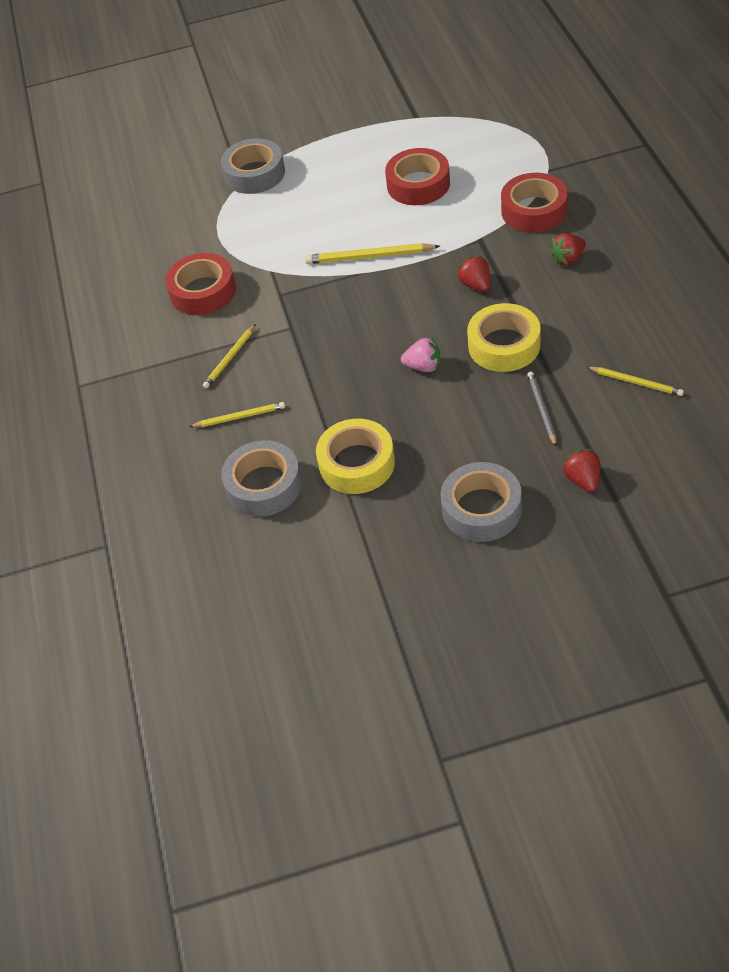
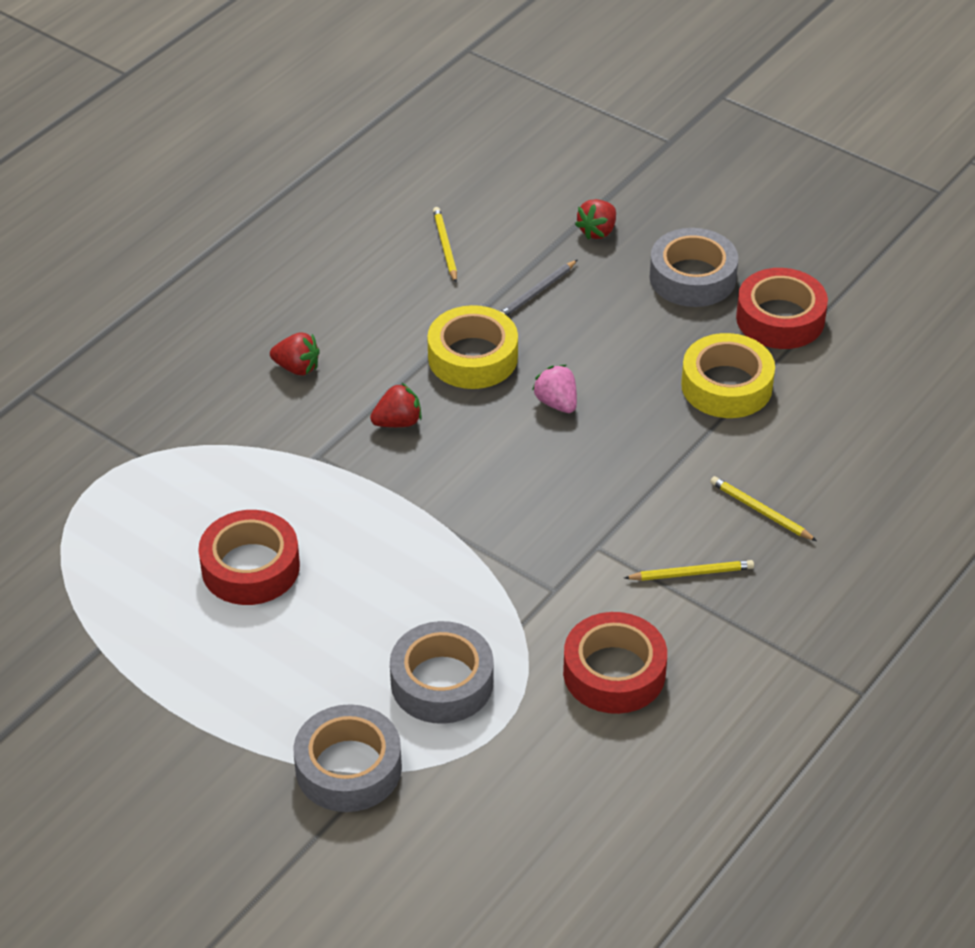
camera: 135 degrees left, 5 degrees down
(263, 485) = (820, 438): grey tape -> grey tape (442, 682)
(369, 257) = (423, 541): yellow pencil -> none
(476, 285) = (398, 422): red strawberry -> red strawberry turned 135 degrees counterclockwise
(534, 210) = (229, 433): red tape -> red tape (780, 318)

